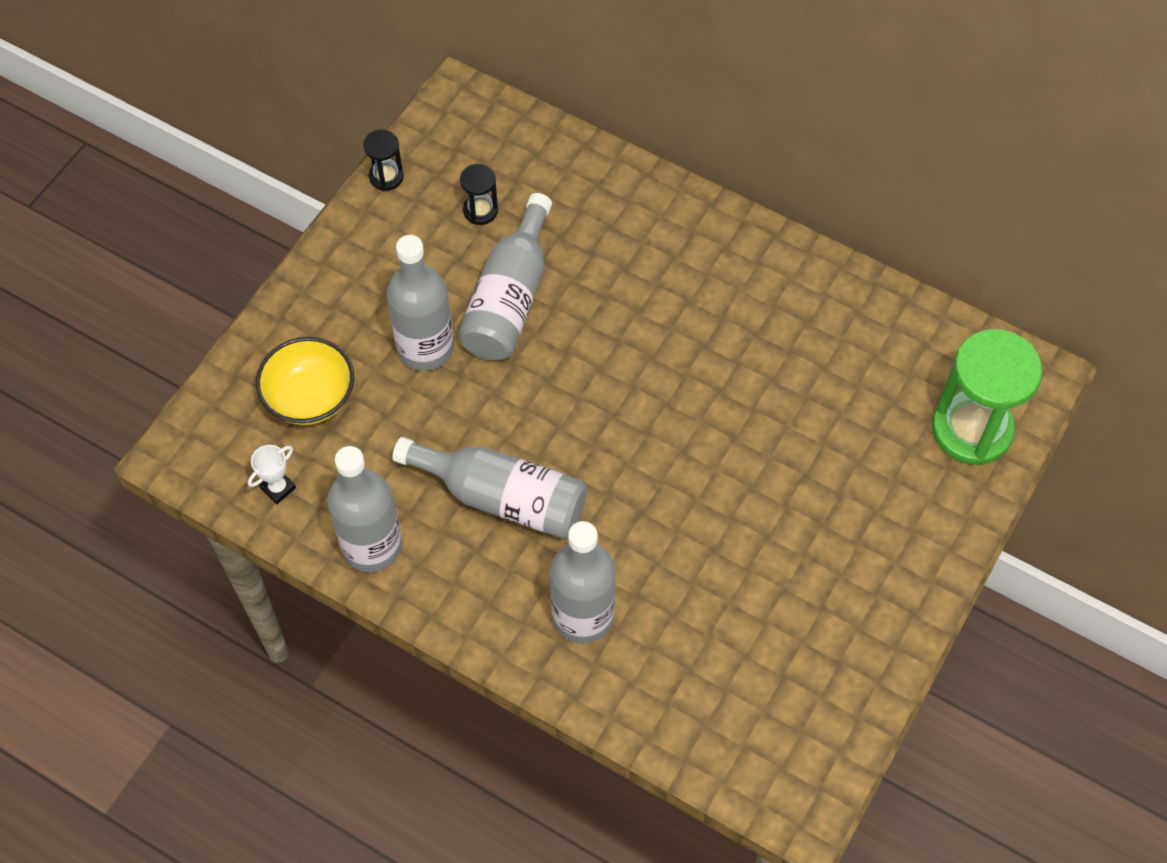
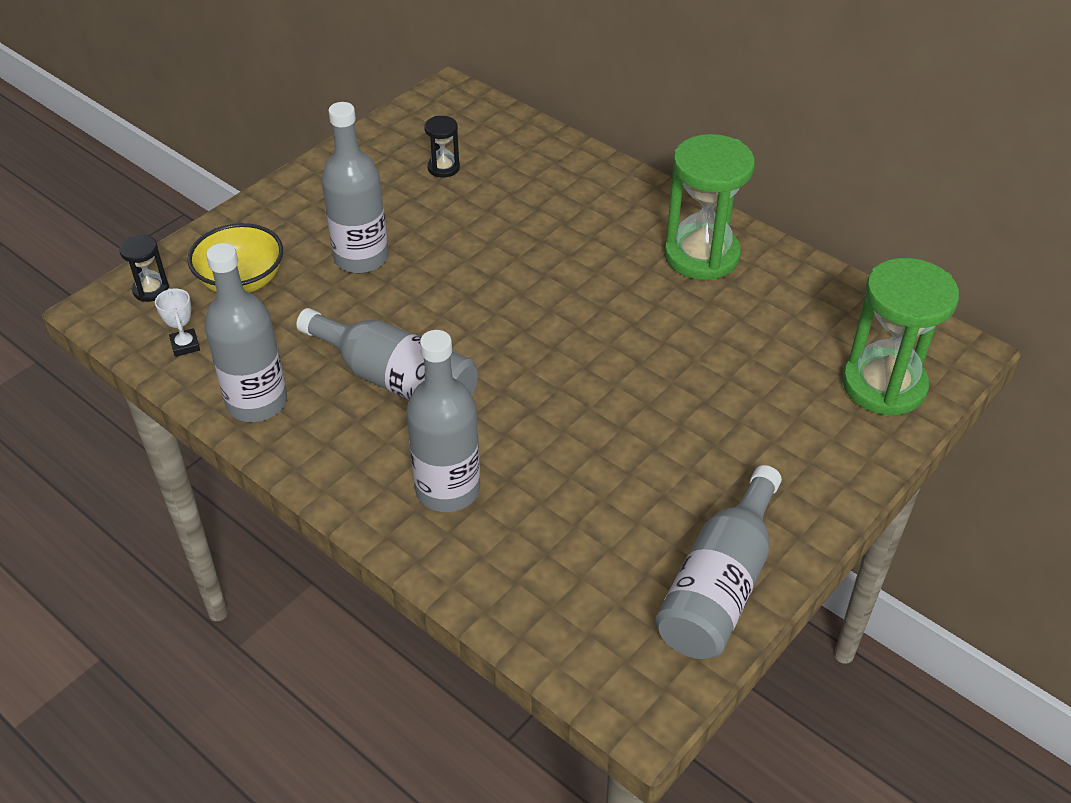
camera: 10 degrees right, 15 degrees down
(278, 488) = (185, 345): white trophy -> white trophy turned 75 degrees counterclockwise
(386, 177) = (367, 136): black hourglass -> black hourglass (151, 290)
(509, 299) = (450, 231): grey bottle -> grey bottle (719, 585)
(773, 292) = (701, 256): none -> green hourglass

